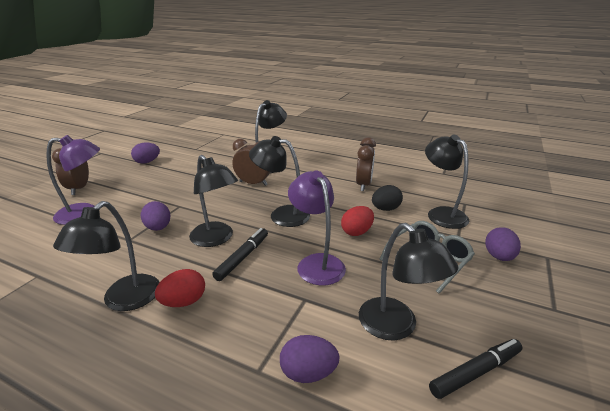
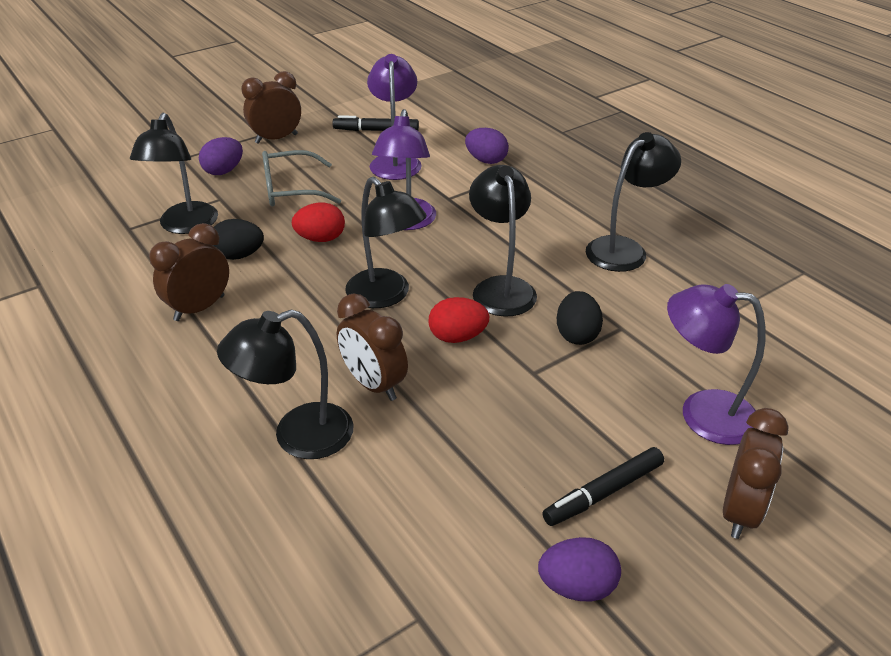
camera: 150 degrees left, 10 degrees up
(158, 228) = (577, 334): purple egg -> black egg
(184, 302) = (564, 230): red egg -> red egg (457, 337)
(243, 257) = (481, 253): black marker -> black marker (603, 493)
(396, 327) = (395, 161): black lamp -> purple lamp
(533, 309) = (276, 139): none -> brown clock

